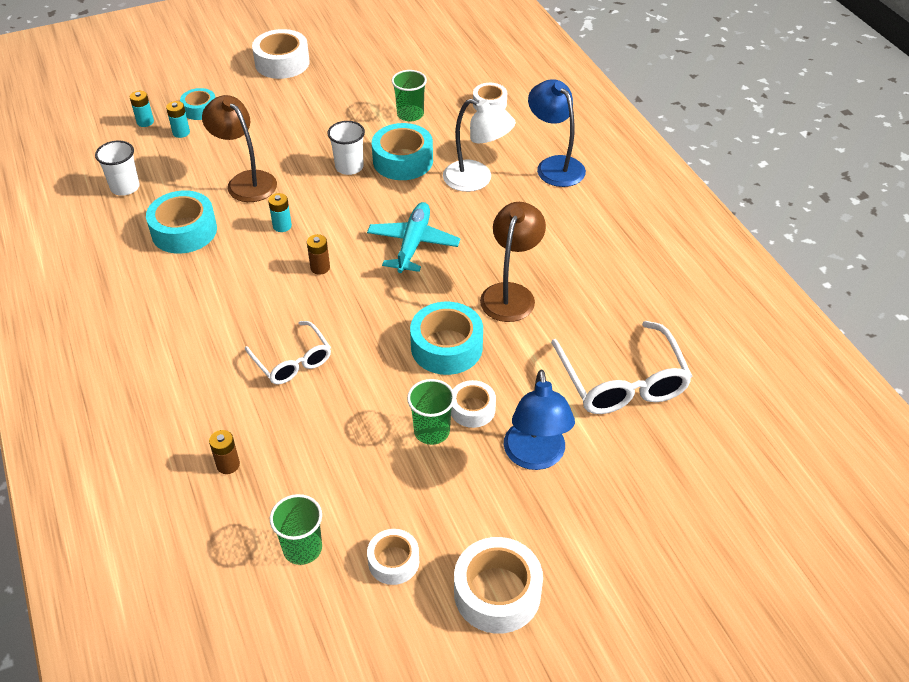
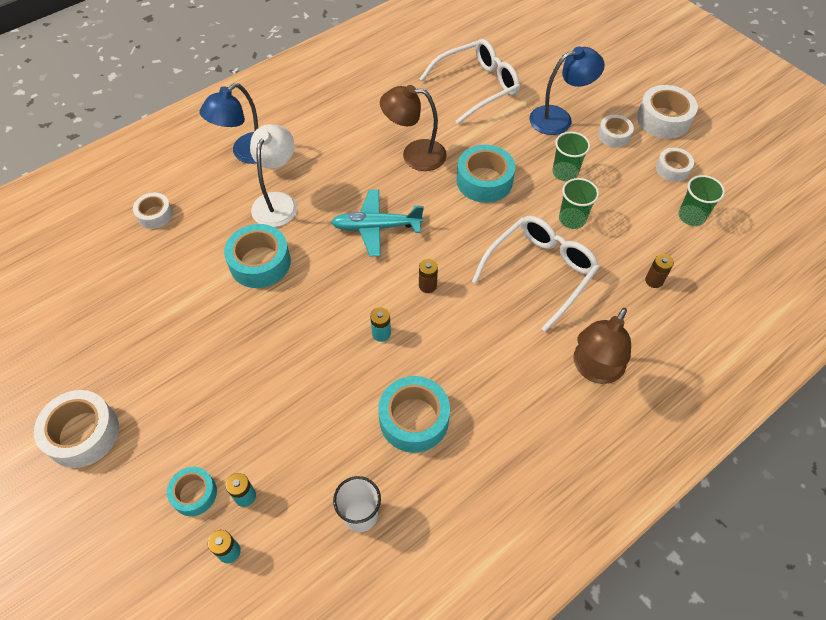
camera: 105 degrees left, 10 degrees up
(246, 181) = (321, 390): brown lamp -> brown lamp (594, 370)
(292, 361) = (539, 272): white glasses -> white glasses, size x1.60
(349, 167) = (278, 304): white cup -> none
(410, 114) = (181, 275): green cup -> green cup (572, 219)
(472, 409) = (535, 155): white tape -> white tape (613, 135)

